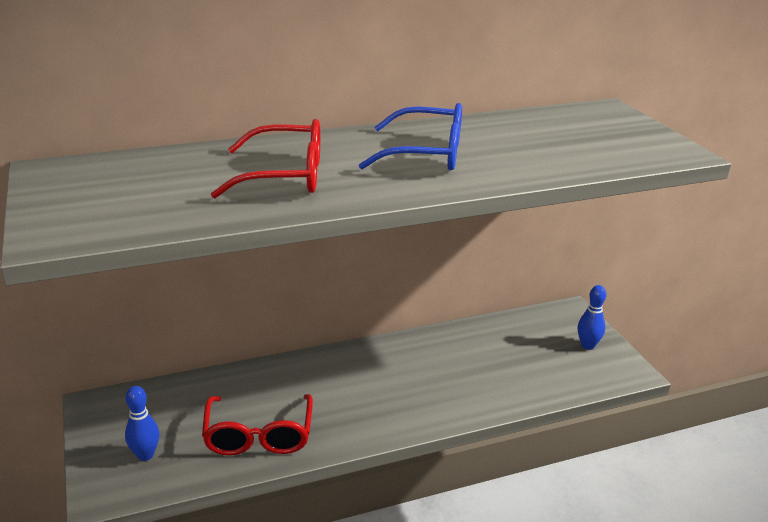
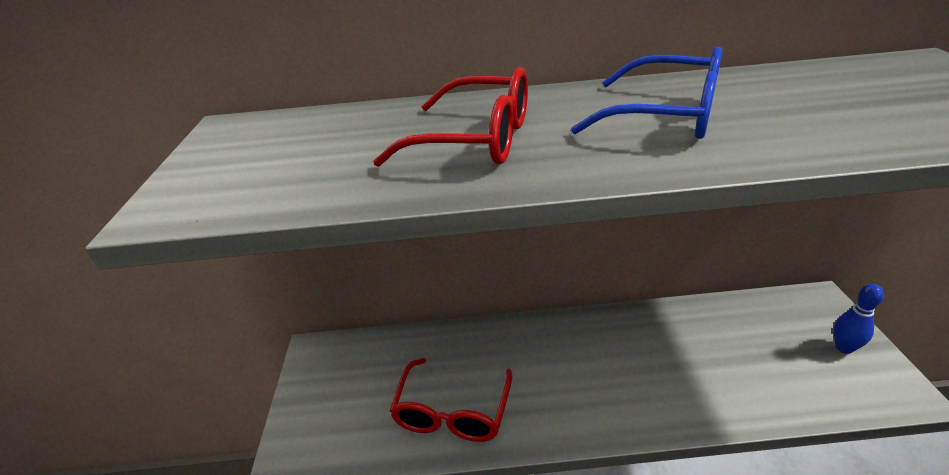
camera: 20 degrees right, 5 degrees up
(145, 455) = (340, 416): blue bowling pin -> none

